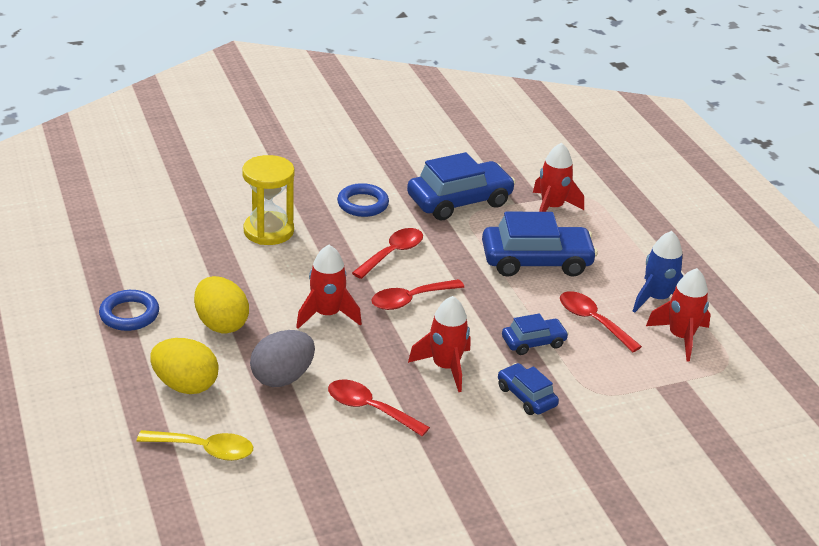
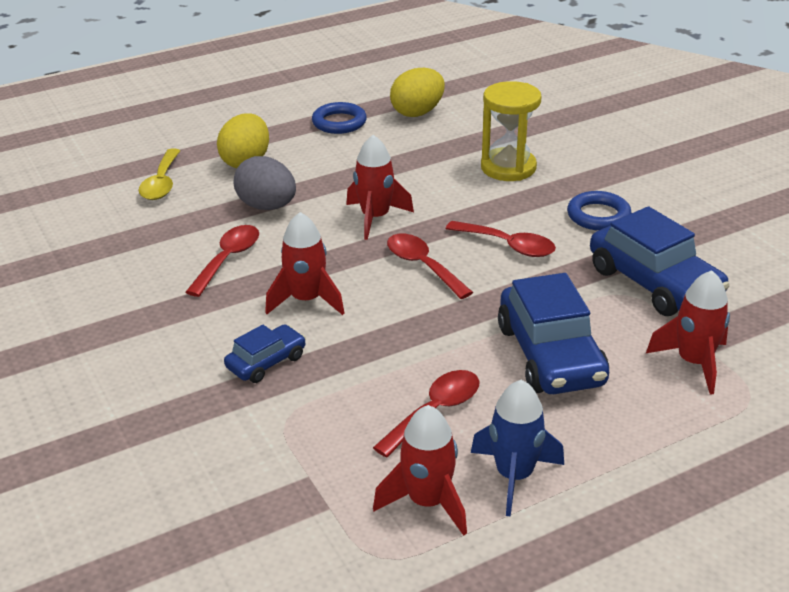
camera: 85 degrees right, 0 degrees up
(221, 324) = (340, 165): yellow egg -> yellow egg (417, 112)
(533, 342) = (372, 362): blue car -> none

